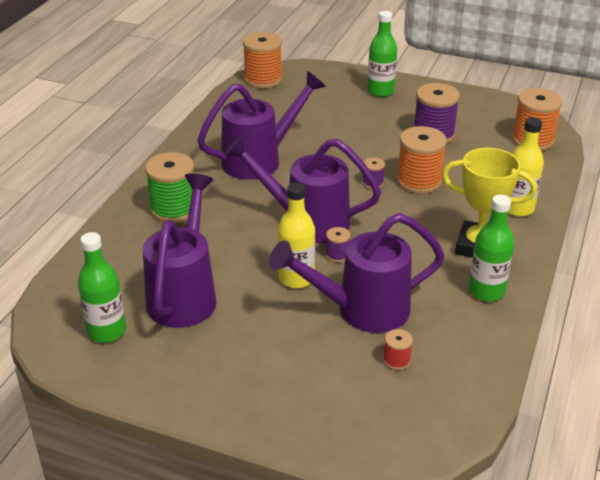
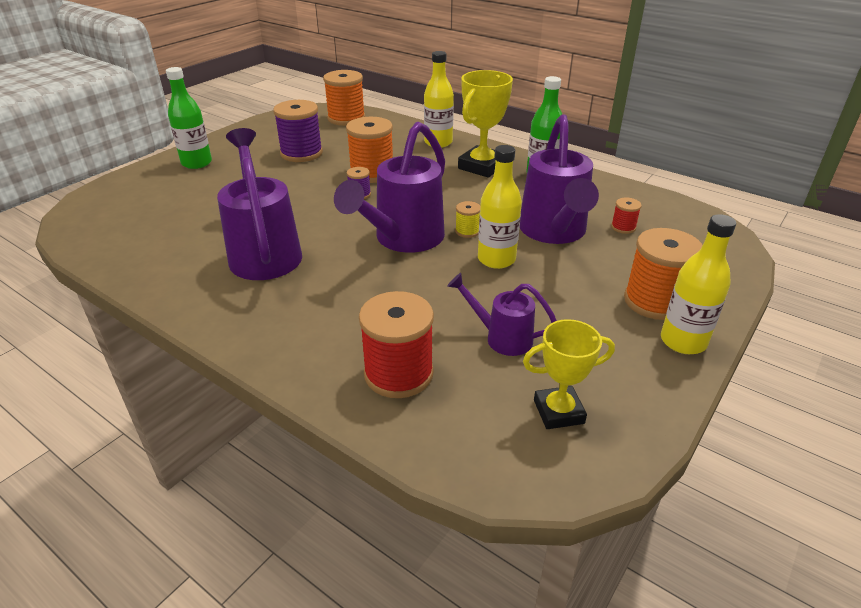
camera: 75 degrees left, 0 degrees up
(107, 331) = (558, 412): green bottle -> yellow trophy
(133, 251) = (398, 374): none -> red spool
(174, 209) = (324, 328): green spool -> none
(184, 294) = (502, 338): purple watering can -> purple watering can, size x0.53
(206, 402) = (683, 341): none -> yellow bottle
(263, 79) = (84, 225): orange spool -> orange spool (654, 301)
(337, 255) = (467, 231): purple spool -> yellow spool

